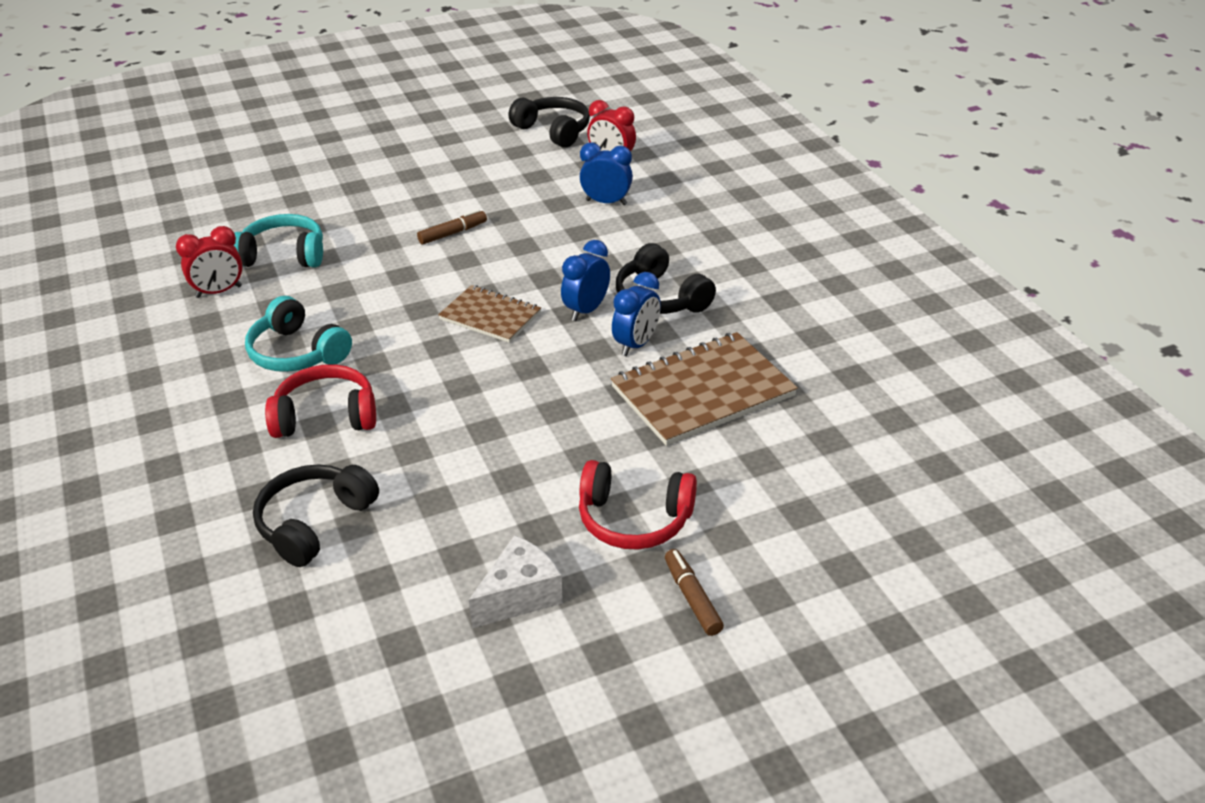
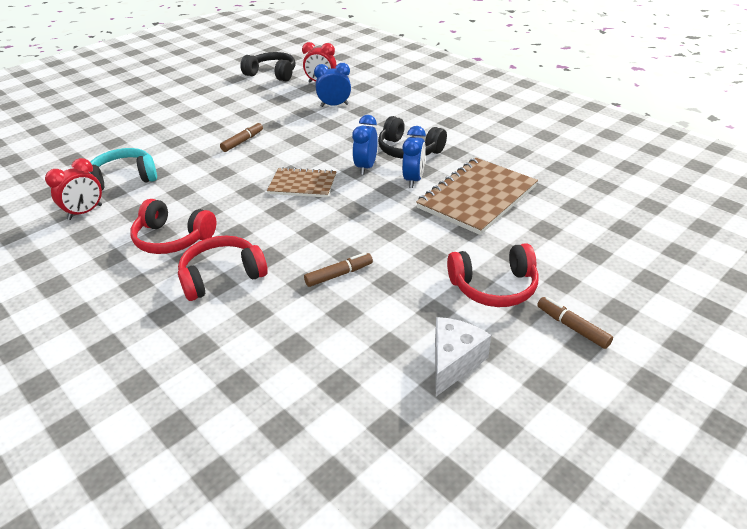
camera: 20 degrees left, 0 degrees up
(297, 352) = (173, 239): turquoise headphones -> red headphones
(314, 523) = (260, 355): black headphones -> none
(459, 451) = (339, 274): none -> brown marker

